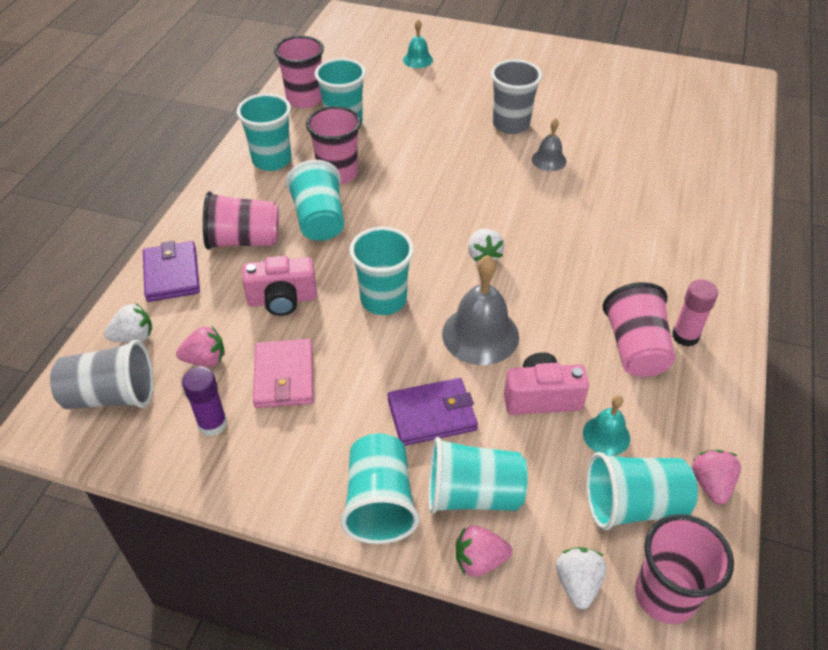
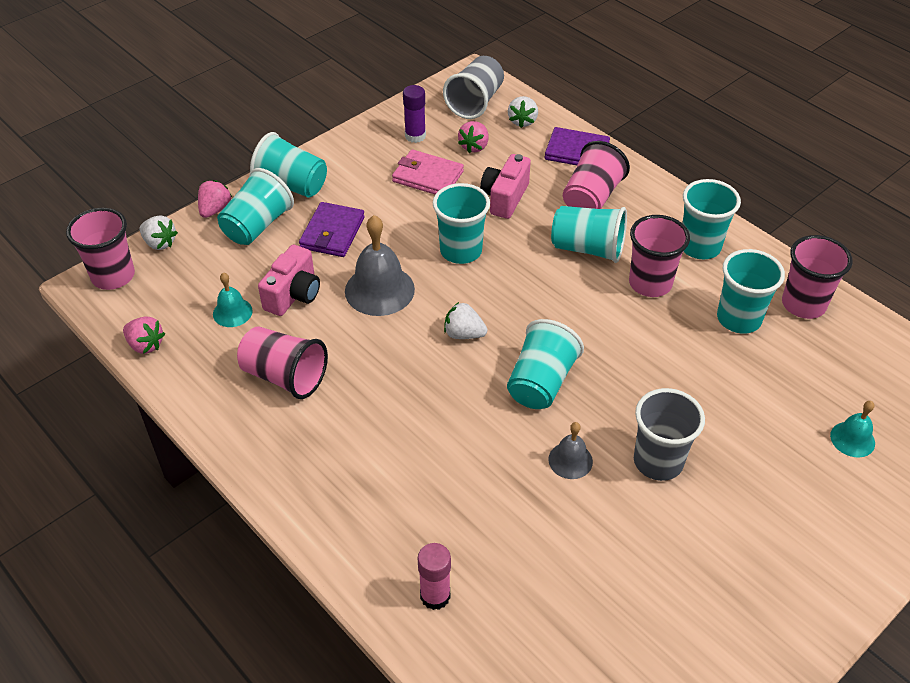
camera: 120 degrees right, 0 degrees up
(633, 505) = (174, 295): turquoise cup -> turquoise cup (541, 382)
(685, 336) = (266, 418): pink glue stick -> pink glue stick (435, 596)

